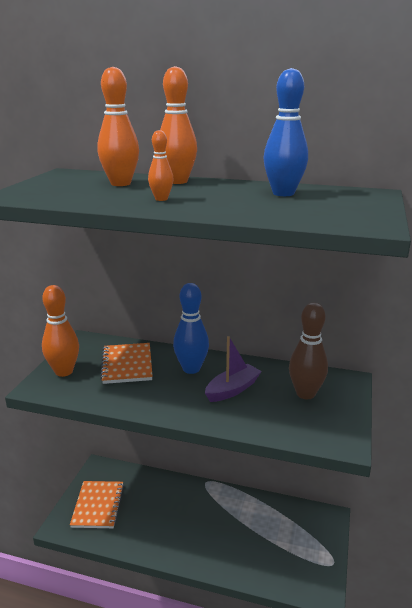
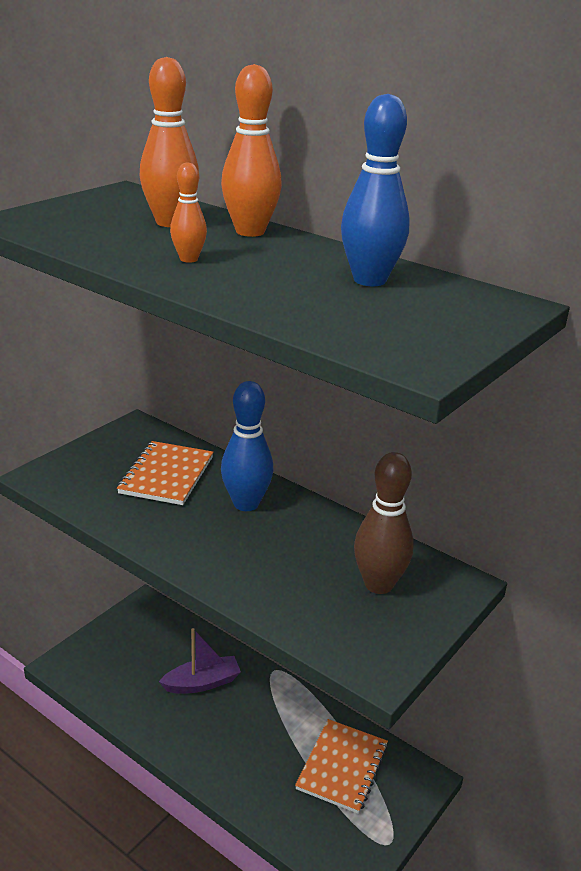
camera: 20 degrees right, 5 degrees up
(64, 371) = (83, 463): orange bowling pin -> none
(98, 505) = (119, 654): orange notebook -> orange notebook (342, 767)
(232, 389) = (280, 549): purple boat -> purple boat (202, 683)

